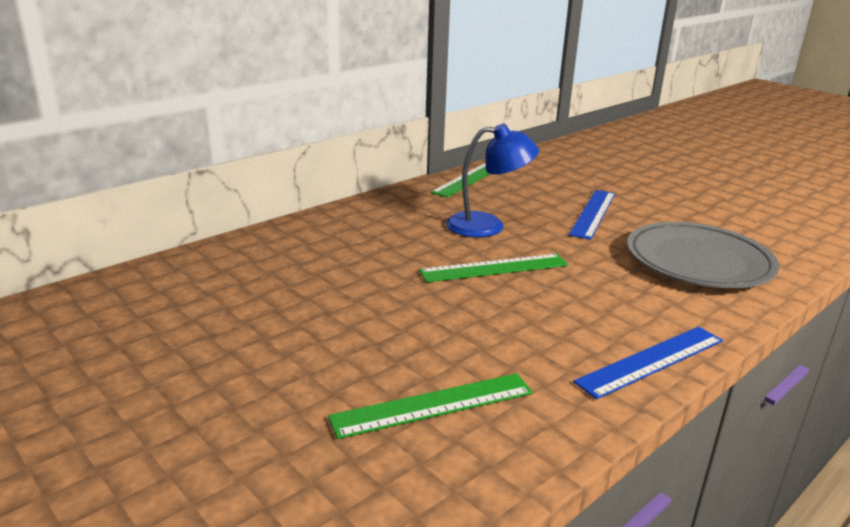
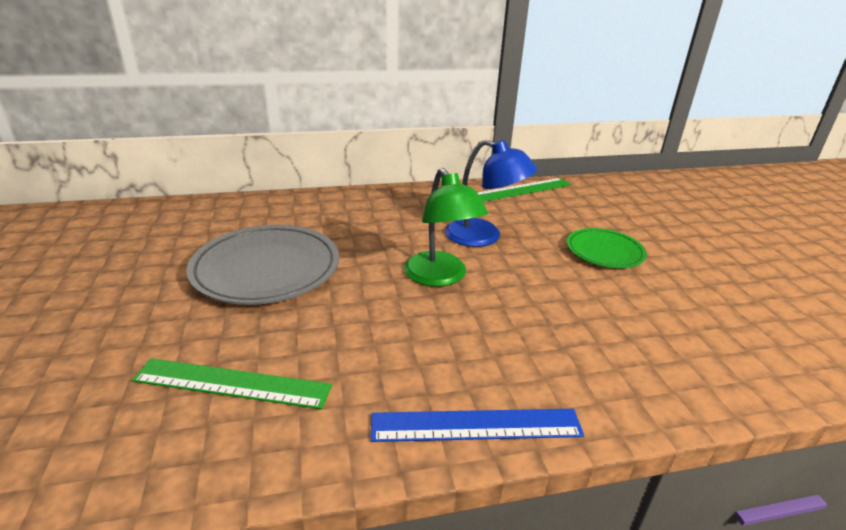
camera: 30 degrees right, 5 degrees up
(494, 268) = (440, 277): green ruler -> green lamp
(593, 213) = (604, 252): blue ruler -> green plate
(698, 261) = (665, 336): grey plate -> grey plate (266, 269)

